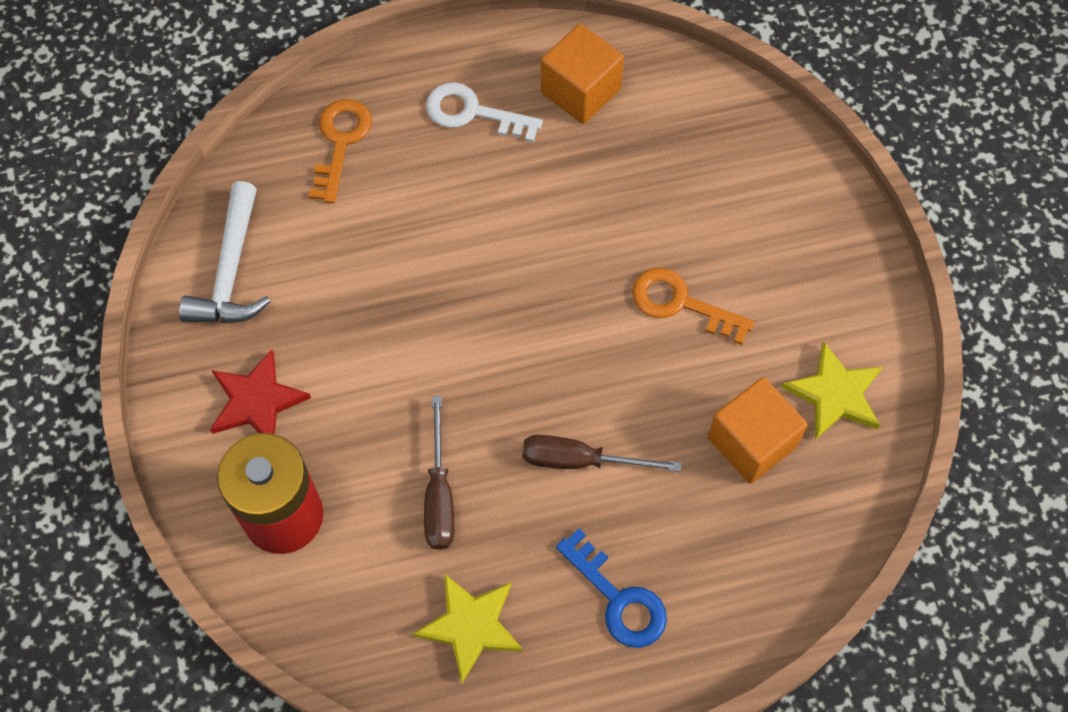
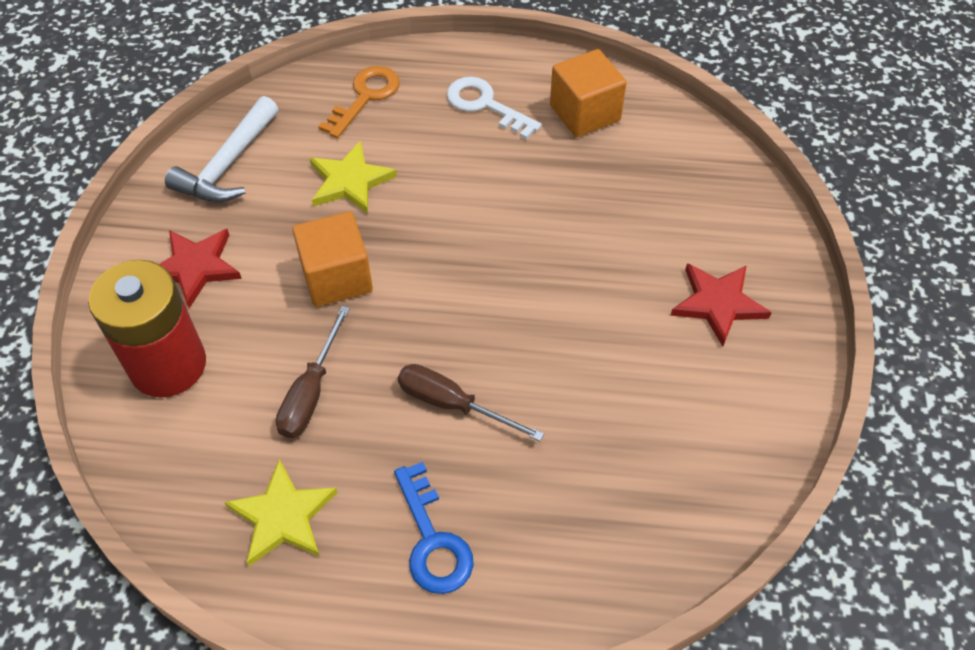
camera: 20 degrees right, 10 degrees down
(680, 303) = (603, 301): orange key -> none
(751, 442) = (623, 440): orange cube -> orange cube (336, 277)
(789, 270) = (718, 304): none -> red star
(835, 394) = (722, 424): yellow star -> yellow star (350, 181)

